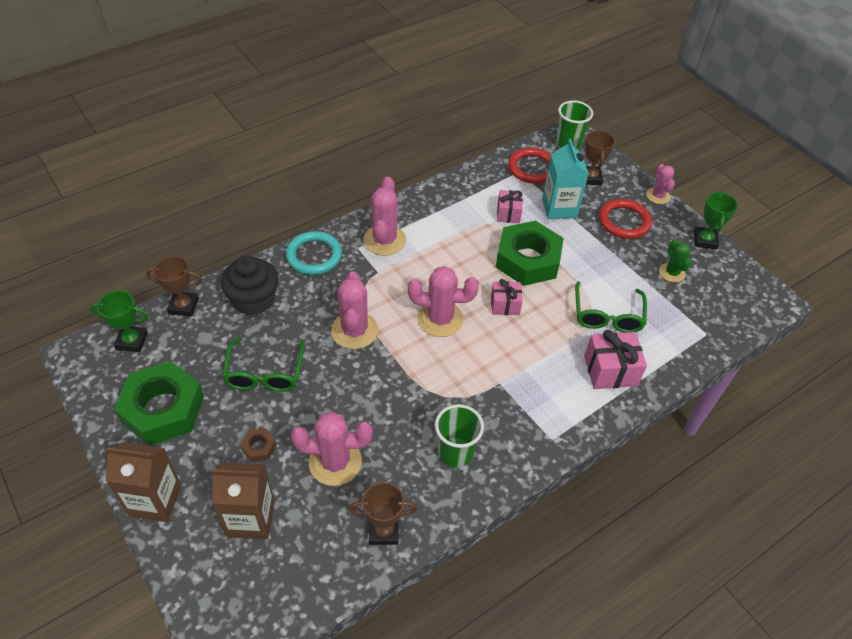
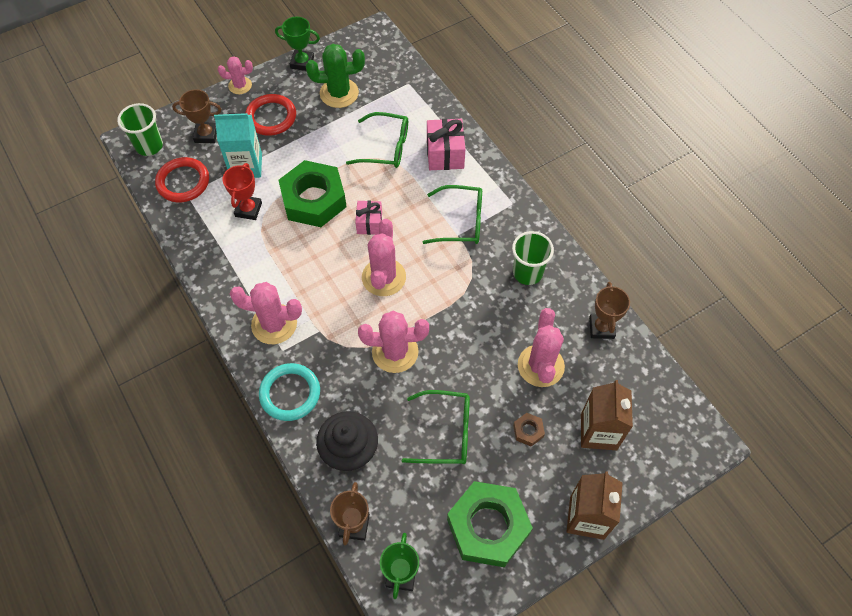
camera: 85 degrees left, 10 degrees up
(508, 213) = (248, 209): pink gift -> red trophy
(518, 386) = (461, 221): none -> green glasses
(672, 273) = (339, 93): green cactus -> green cactus, size x1.66

